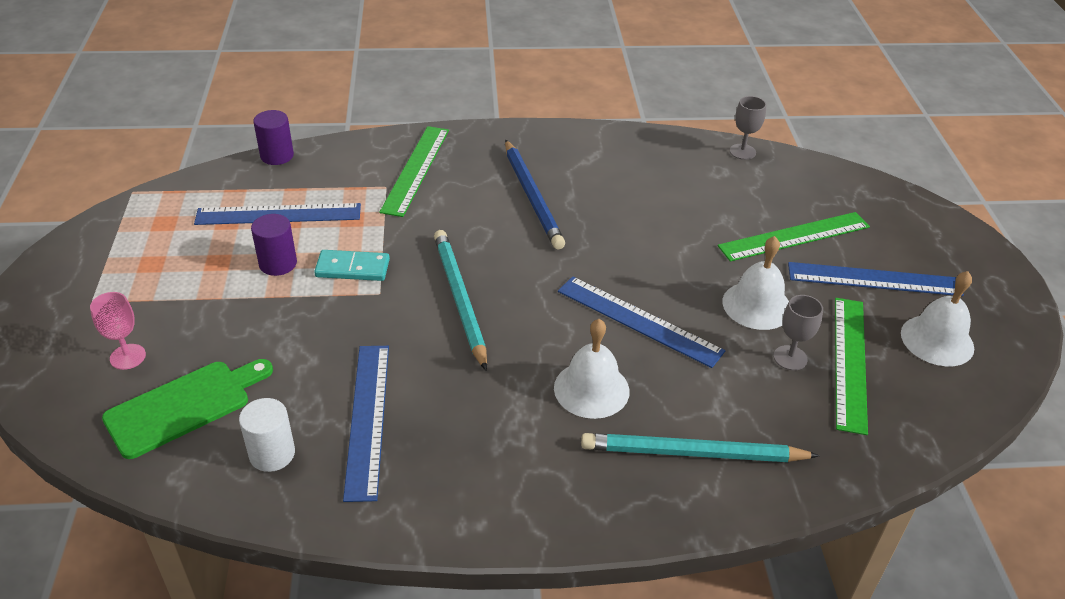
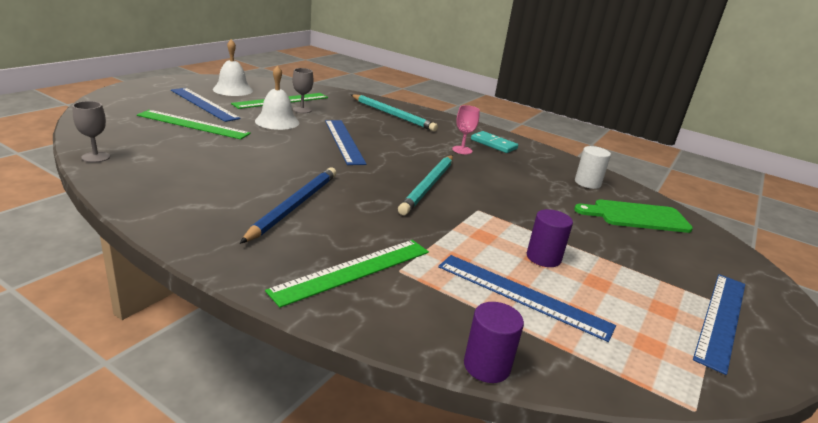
camera: 145 degrees left, 15 degrees down
(128, 357) = (678, 253): pink goblet -> pink goblet (462, 150)
(352, 268) = (485, 229): turquoise domino -> turquoise domino (493, 144)
(367, 418) = (528, 173): blue ruler -> blue ruler (721, 318)
(591, 389) = (406, 138): white bell -> none

